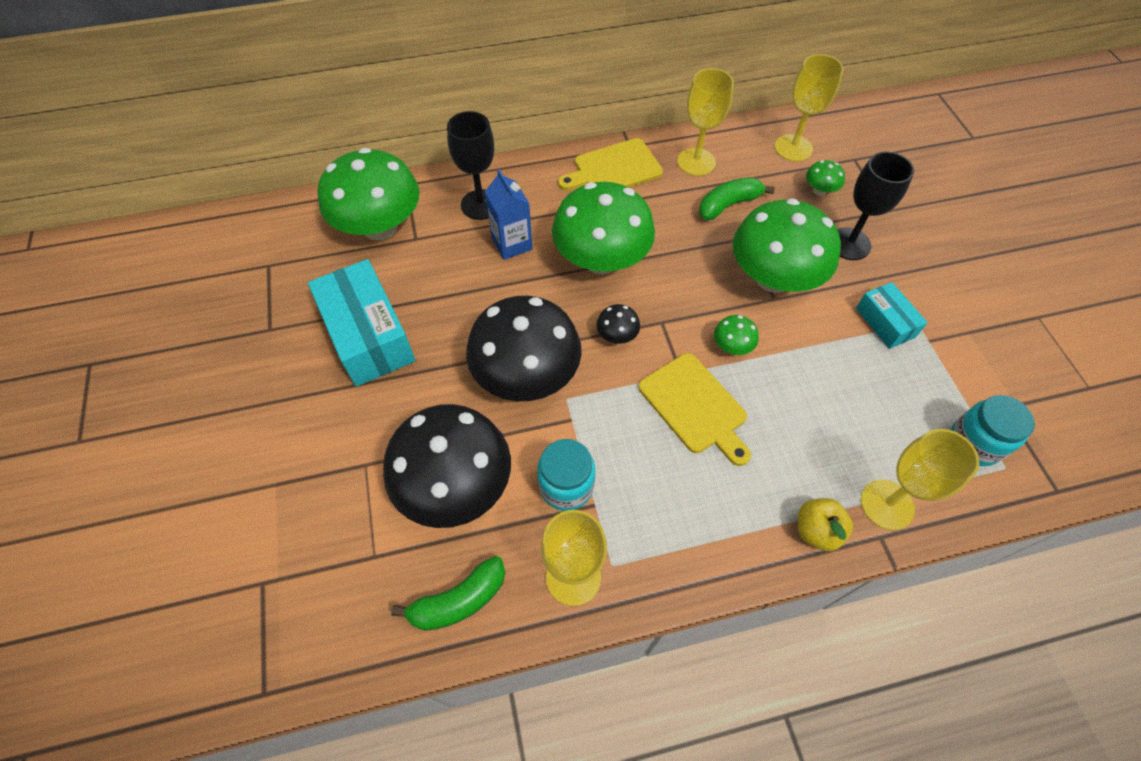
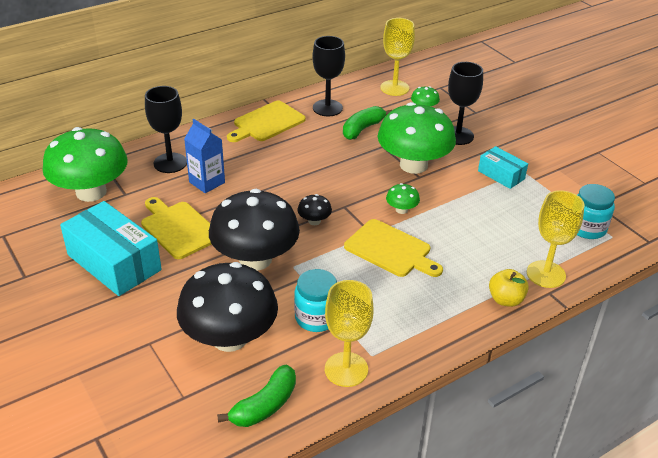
camera: 20 degrees left, 20 degrees down
(455, 304) = (178, 228): none -> yellow cutting board
(601, 259) = (282, 178): green mushroom -> none
(696, 162) = (327, 108): yellow goblet -> black goblet

